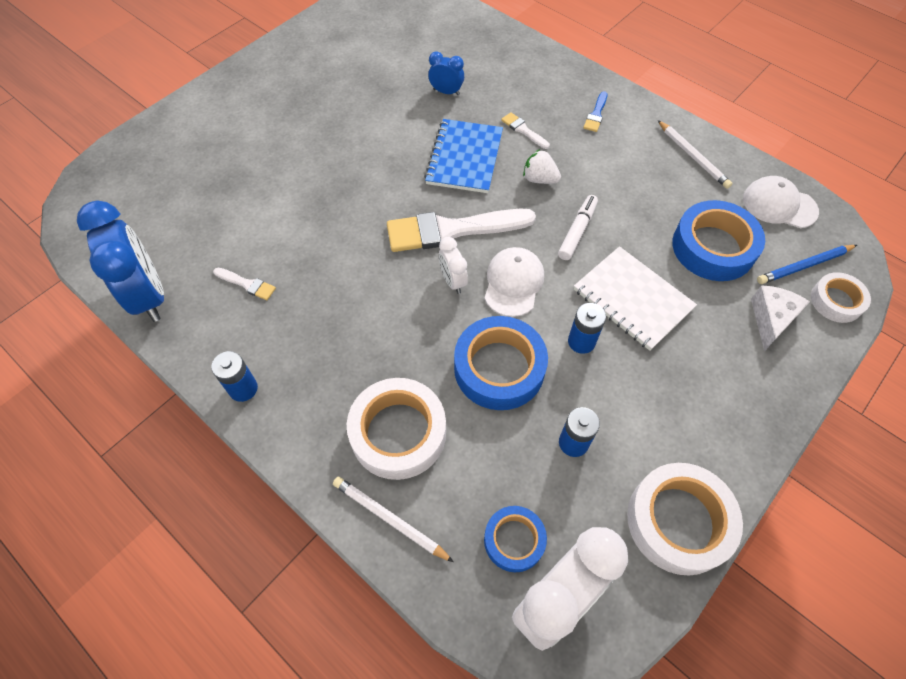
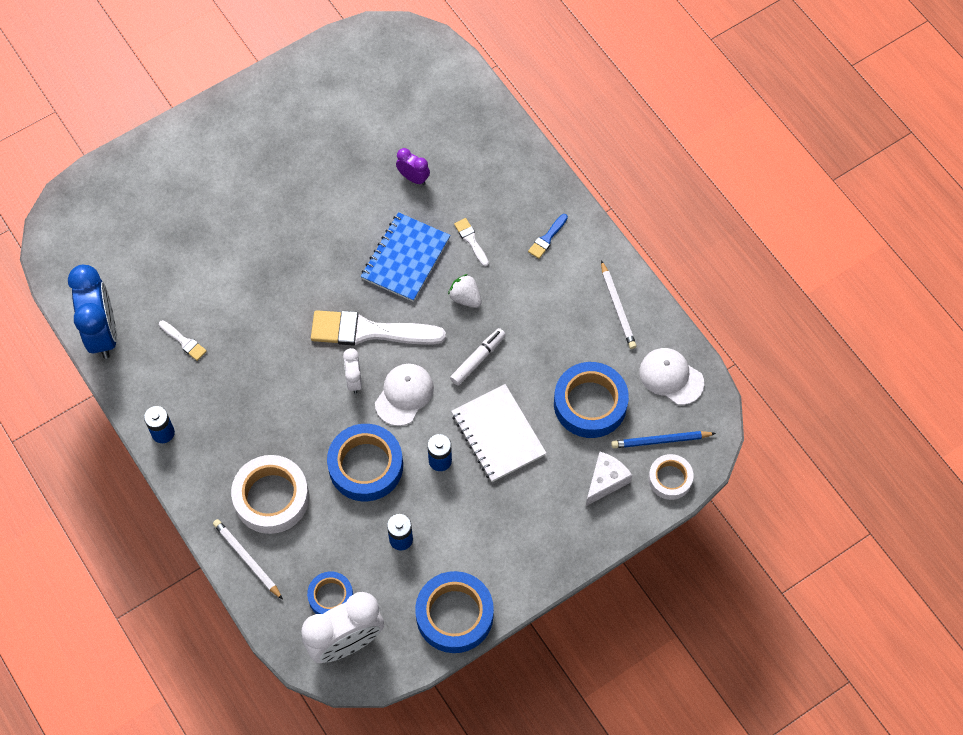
camera: 15 degrees right, 5 degrees up
(446, 92) = (413, 178): blue clock -> purple clock
(678, 521) = (454, 615): white tape -> blue tape

